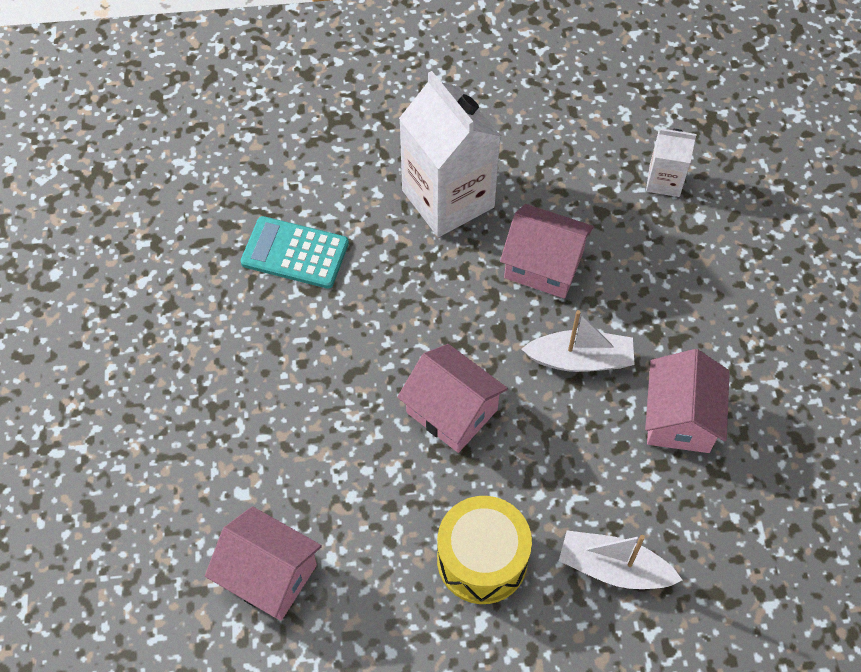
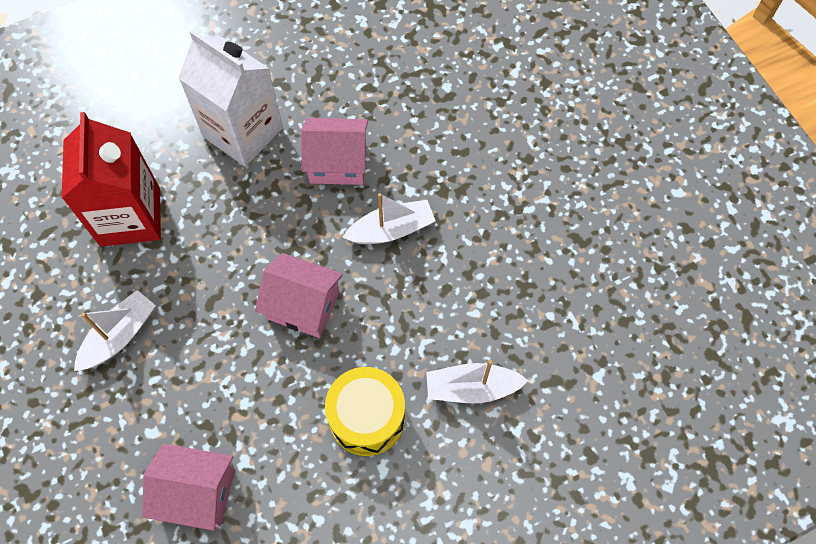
camera: 20 degrees left, 5 degrees up
(241, 378) = (119, 336): none -> white boat
(295, 253) = (130, 216): turquoise calculator -> red carton
(664, 181) = (410, 66): white carton -> none
(680, 418) = (483, 251): pink house -> none

